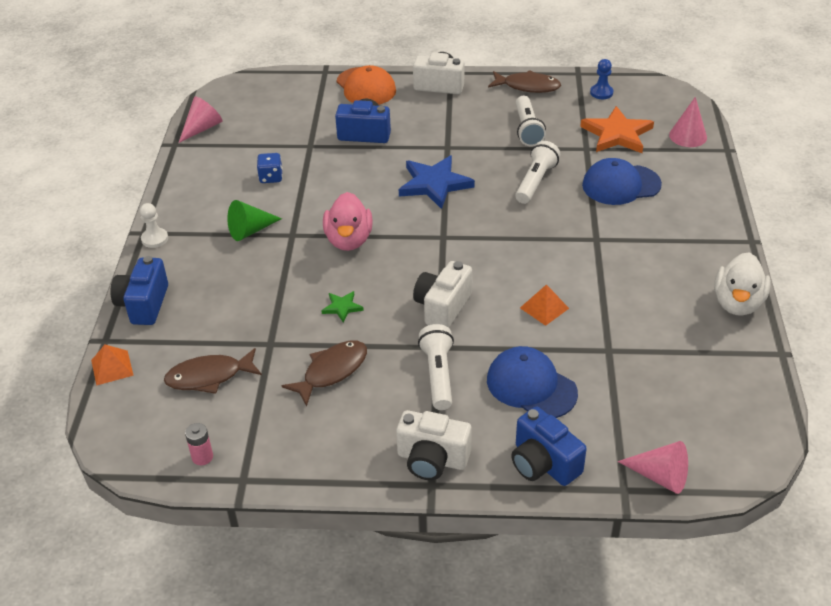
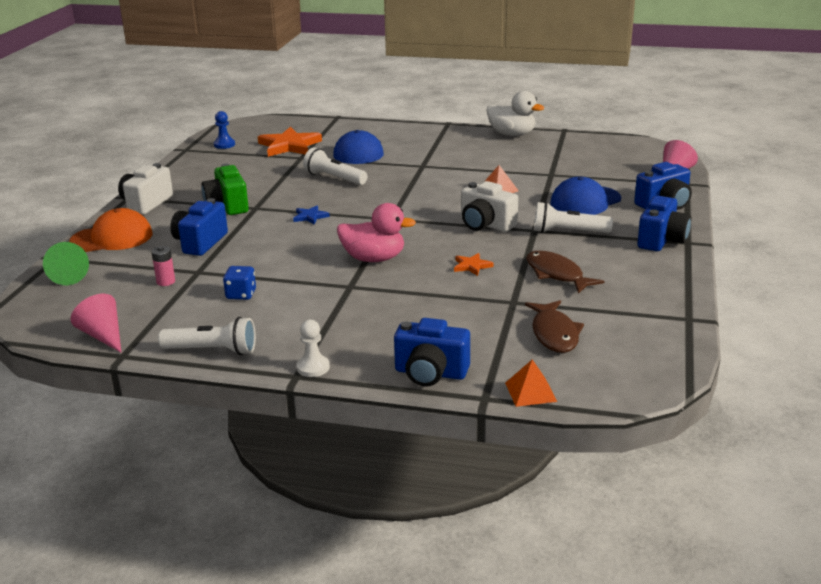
camera: 80 degrees left, 15 degrees down
(202, 457) = (662, 338): pink battery -> pink battery (166, 282)
(250, 230) = (330, 308): green cone -> green cone (69, 275)
(342, 307) = (472, 266): green star -> orange star
(432, 459) = (661, 240): white camera -> blue camera
(434, 184) = (310, 217): blue star -> blue star, size x0.48
(447, 130) = (227, 206): none -> green camera
(527, 129) = (255, 175): white flashlight -> white flashlight (212, 350)
(528, 86) = (187, 169): brown fish -> none
(688, 136) = (310, 125): pink cone -> none

